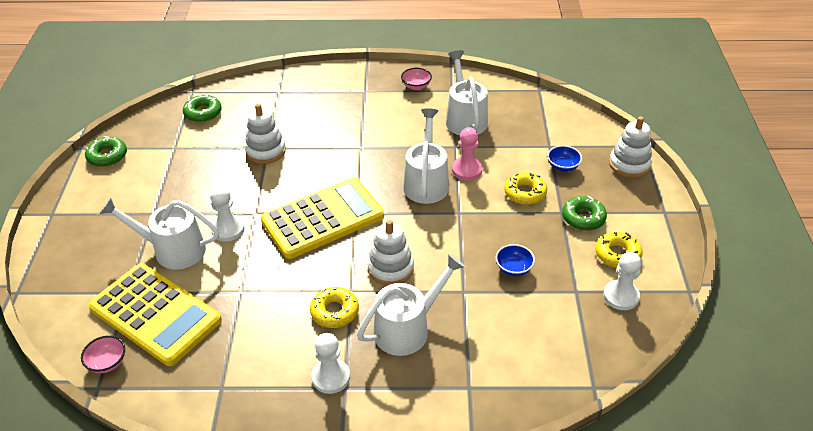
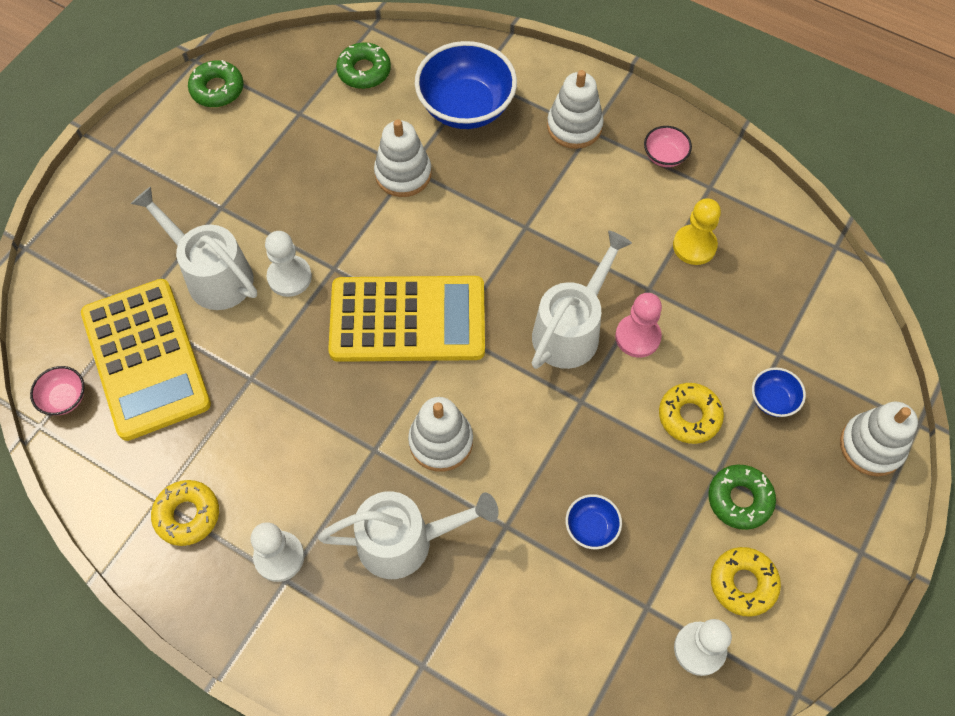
camera: 30 degrees right, 20 degrees up
(281, 106) = (466, 107): none -> blue bowl
(334, 312) = (338, 468): yellow donut -> yellow donut (187, 515)
(354, 92) = (574, 126): none -> white stacking toy
(464, 118) = (694, 246): white watering can -> yellow pawn

